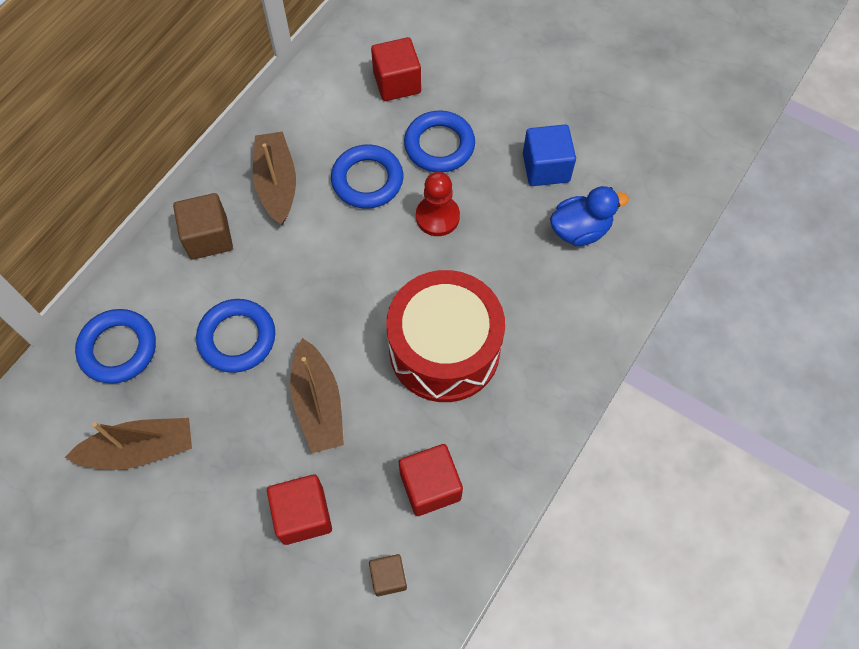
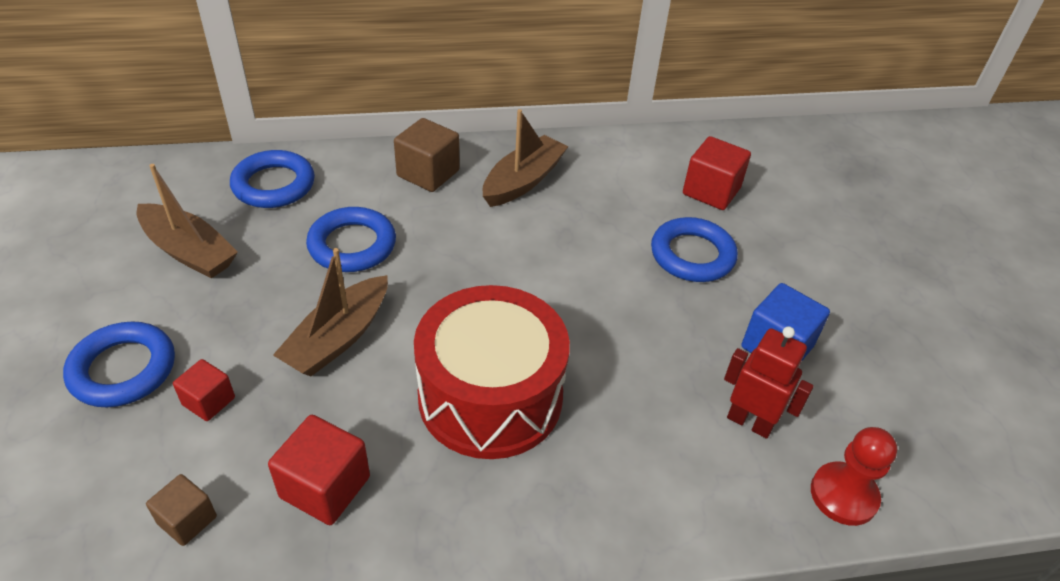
camera: 45 degrees right, 20 degrees down
(303, 515) = (208, 401): red cube -> red cube, size x0.61
(367, 180) = (596, 231): blue ring -> blue ring (123, 369)
(437, 217) = (621, 300): red pawn -> red pawn (843, 495)
(580, 230) = (750, 422): blue duck -> red robot

